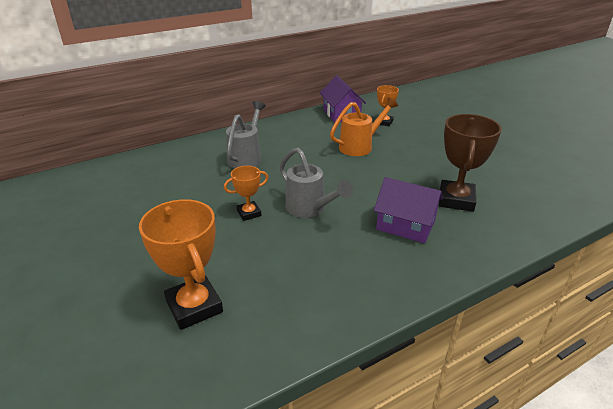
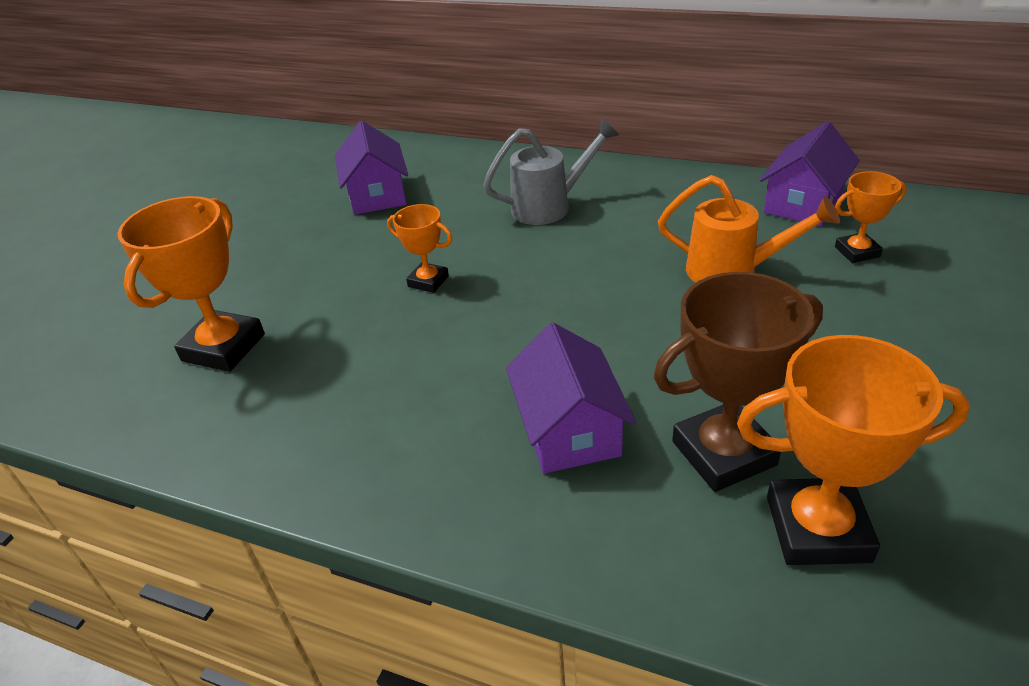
camera: 55 degrees right, 5 degrees up
(138, 194) = (377, 194): none -> purple house
(309, 209) = (496, 320): grey watering can -> none
(508, 202) = (817, 529): none -> orange trophy

